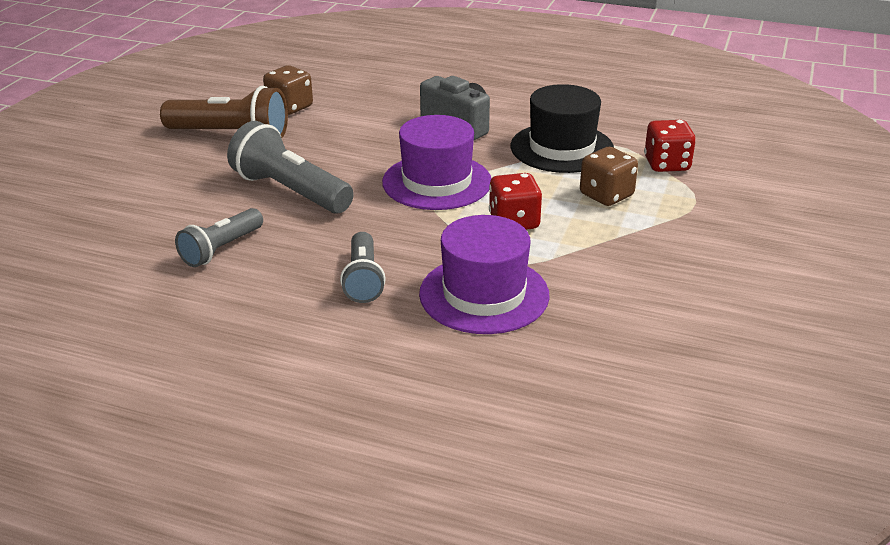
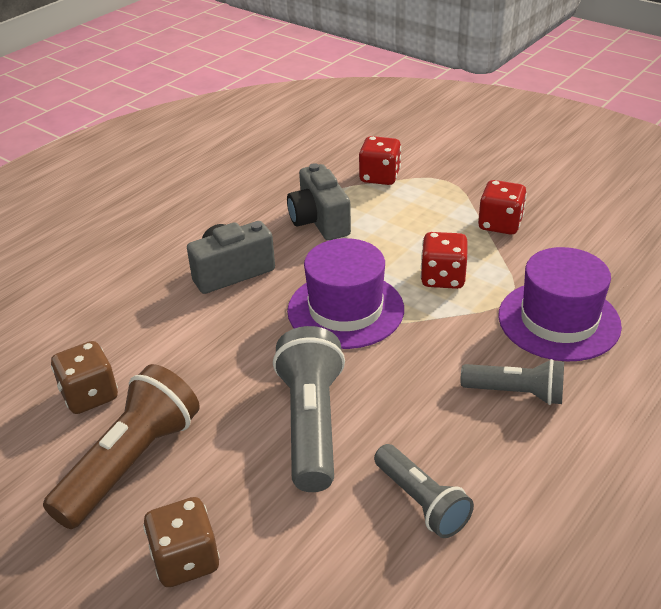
camera: 70 degrees left, 5 degrees up
(290, 191) = (311, 423): grey flashlight -> grey flashlight turned 120 degrees clockwise
(562, 148) = (319, 221): black hat -> grey camera
(606, 195) = (417, 218): brown dice -> brown dice (186, 560)
(633, 243) = (500, 224): none -> red dice

